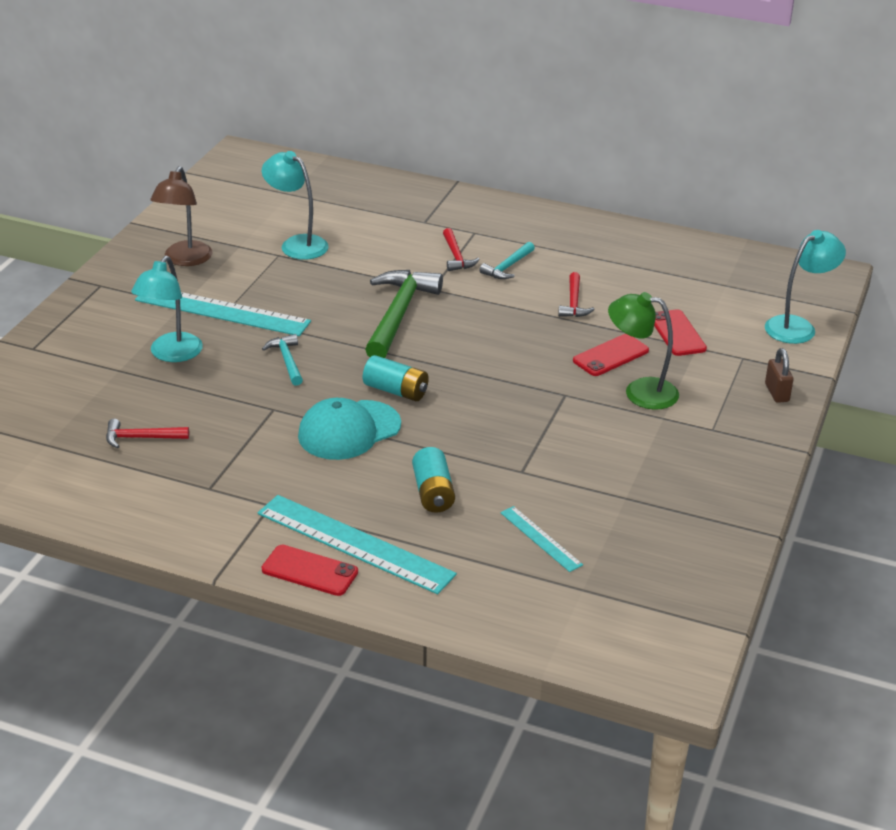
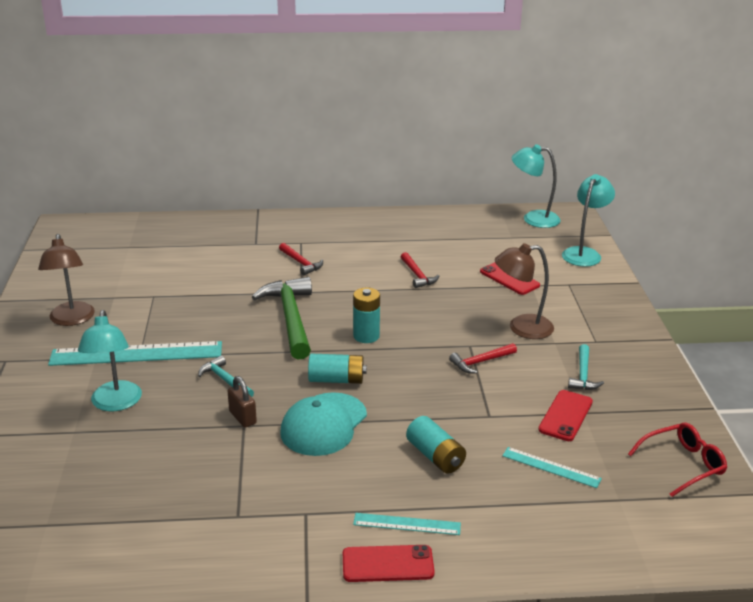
camera: 25 degrees left, 5 degrees down
(141, 438) = (139, 489): red hammer -> red hammer (481, 362)
(297, 244) = (163, 284): turquoise lamp -> turquoise lamp (533, 219)
(355, 543) = (407, 524): turquoise ruler -> turquoise ruler, size x0.51
(462, 354) = (366, 336): none -> turquoise battery
(508, 267) = (347, 261): turquoise hammer -> turquoise hammer (583, 374)
(611, 356) = (477, 307): red phone -> red phone (565, 416)
(640, 392) = (521, 328): green lamp -> brown lamp
(685, 579) = (683, 464): none -> red glasses
(777, 393) = (613, 302): brown padlock -> brown padlock (243, 417)

